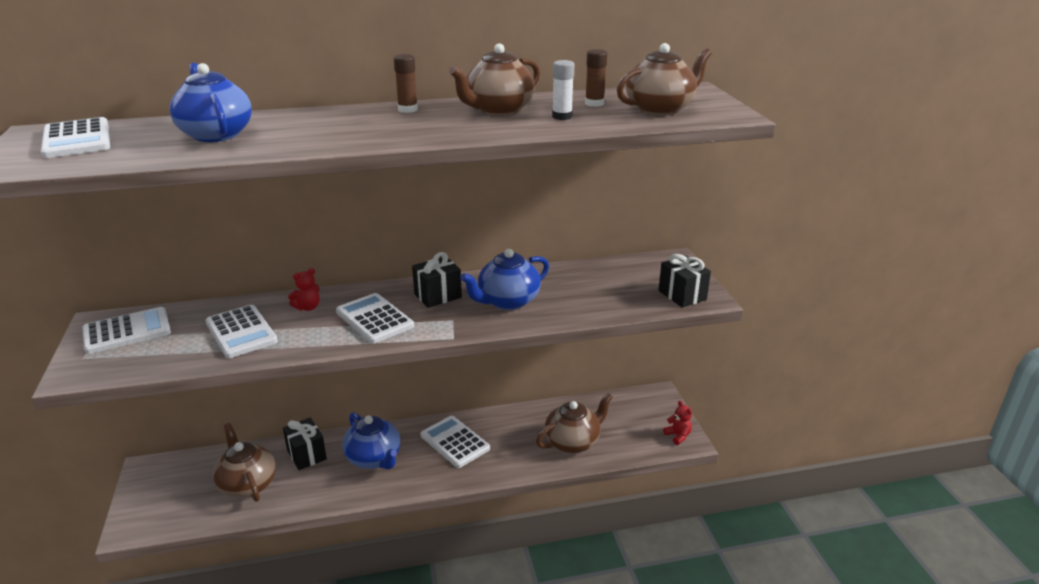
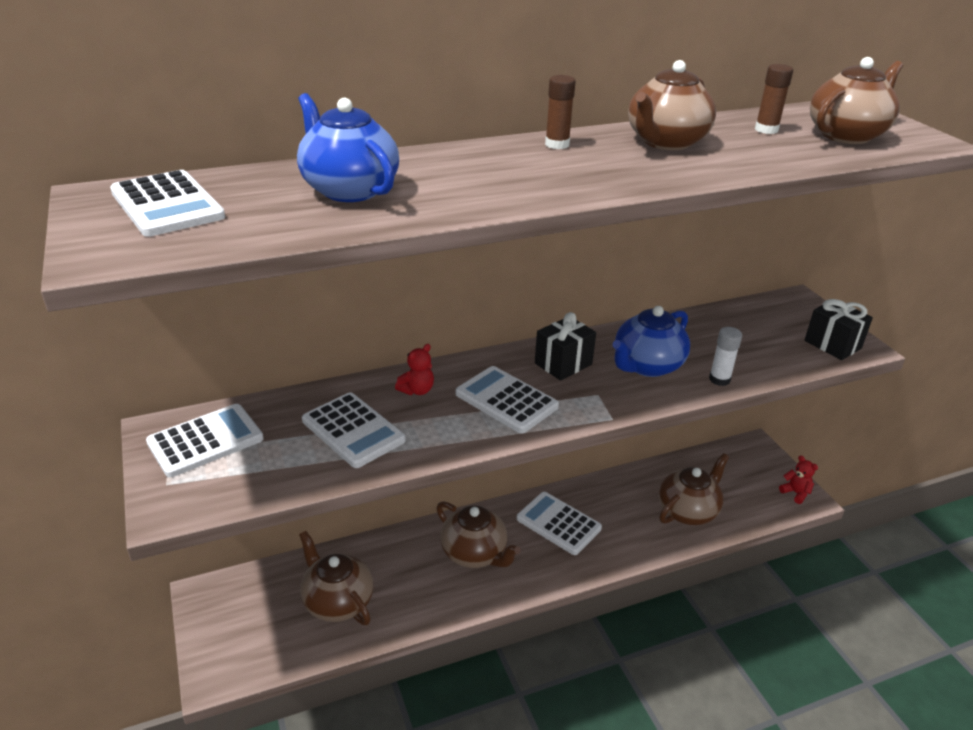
camera: 10 degrees left, 5 degrees up
(306, 455) = (393, 556): black gift -> none
(374, 459) = (475, 553): blue teapot -> brown teapot
(562, 117) = (748, 149): white glue stick -> white glue stick (719, 379)

